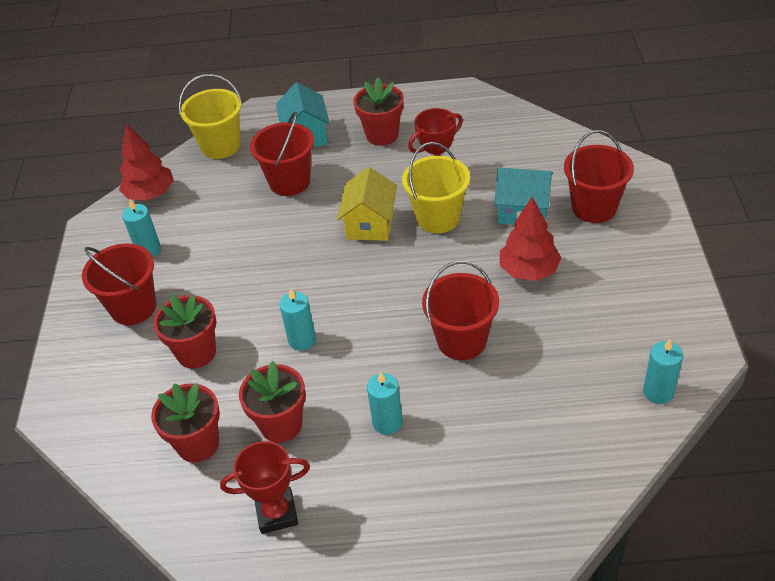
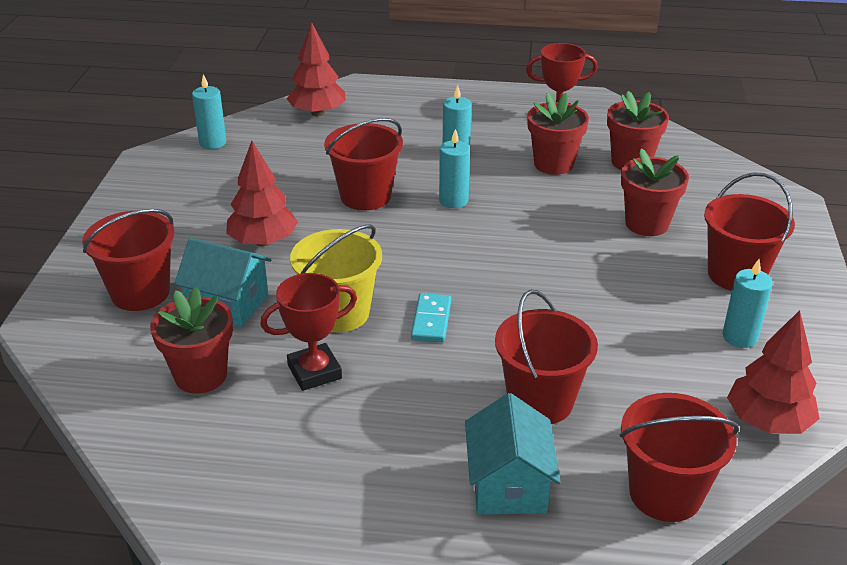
camera: 175 degrees left, 10 degrees down
(220, 146) = (665, 493): yellow bucket -> red bucket
(302, 340) = (531, 218): turquoise candle -> turquoise candle (453, 200)
(370, 224) = (431, 320): yellow house -> turquoise domino
(382, 135) = (376, 458): red flower pot -> red flower pot (201, 375)
(570, 471) = (317, 113): none -> red tree

